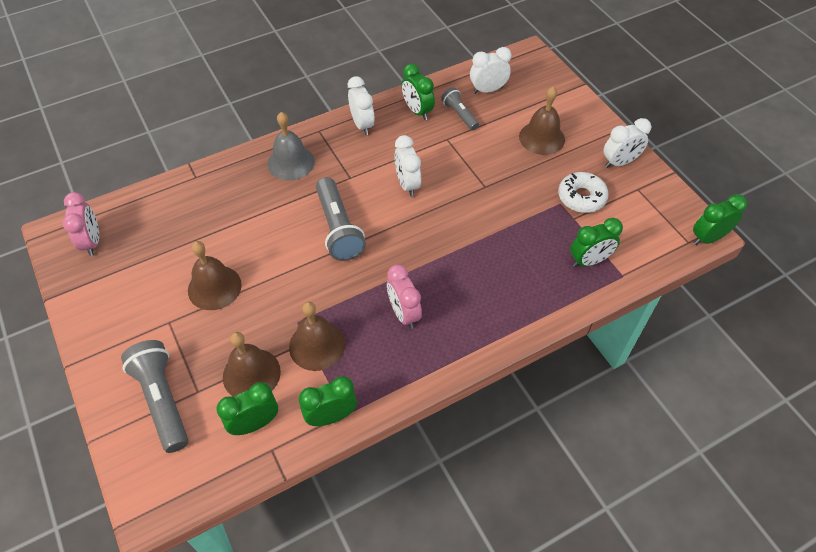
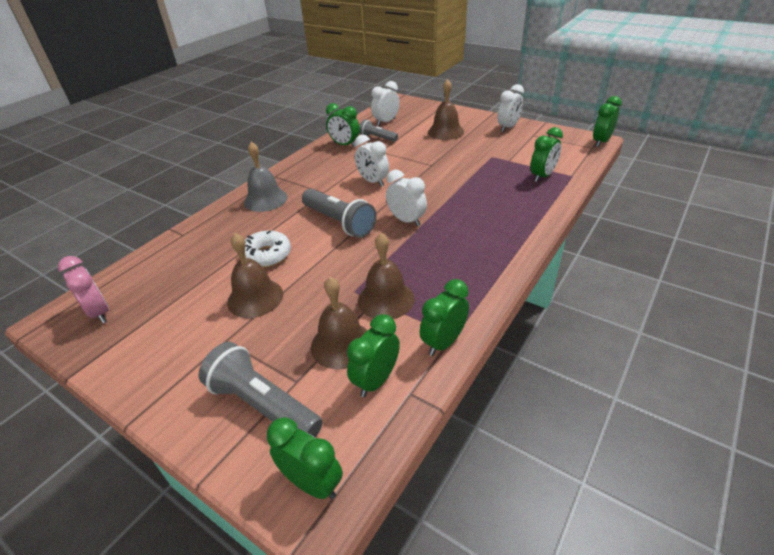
camera: 25 degrees left, 15 degrees down
(159, 484) = (312, 483): none -> green clock
(362, 125) = (308, 163): white clock -> white clock (406, 220)
(404, 313) = (440, 251): pink clock -> none
(581, 197) = (502, 149): white donut -> white donut (267, 255)

